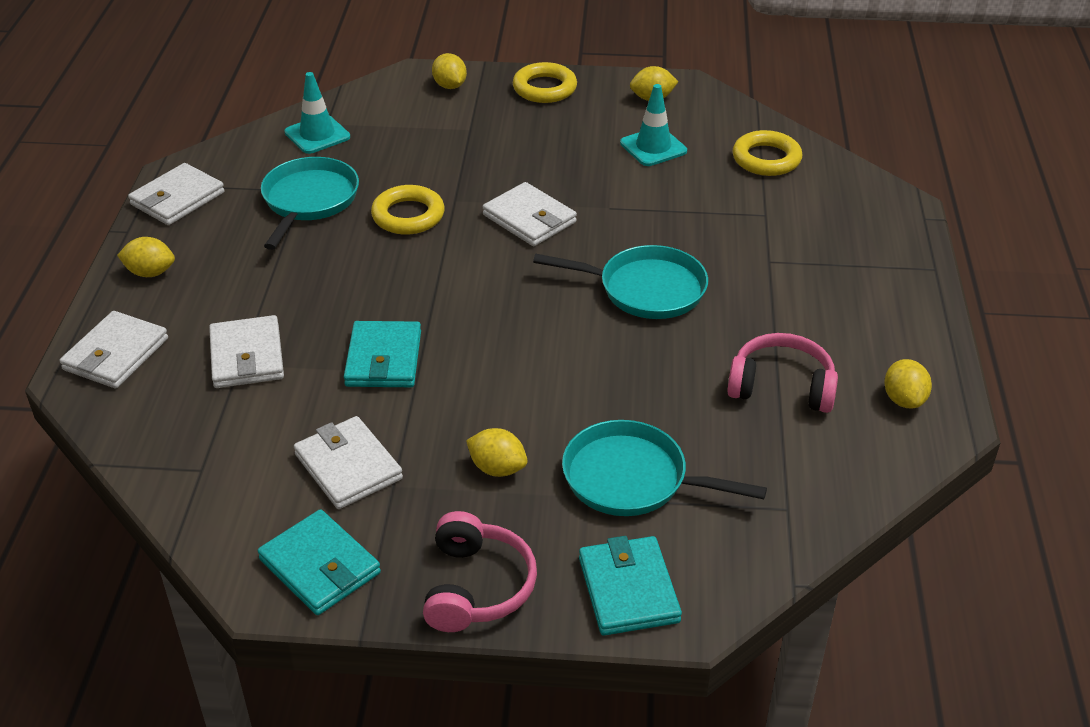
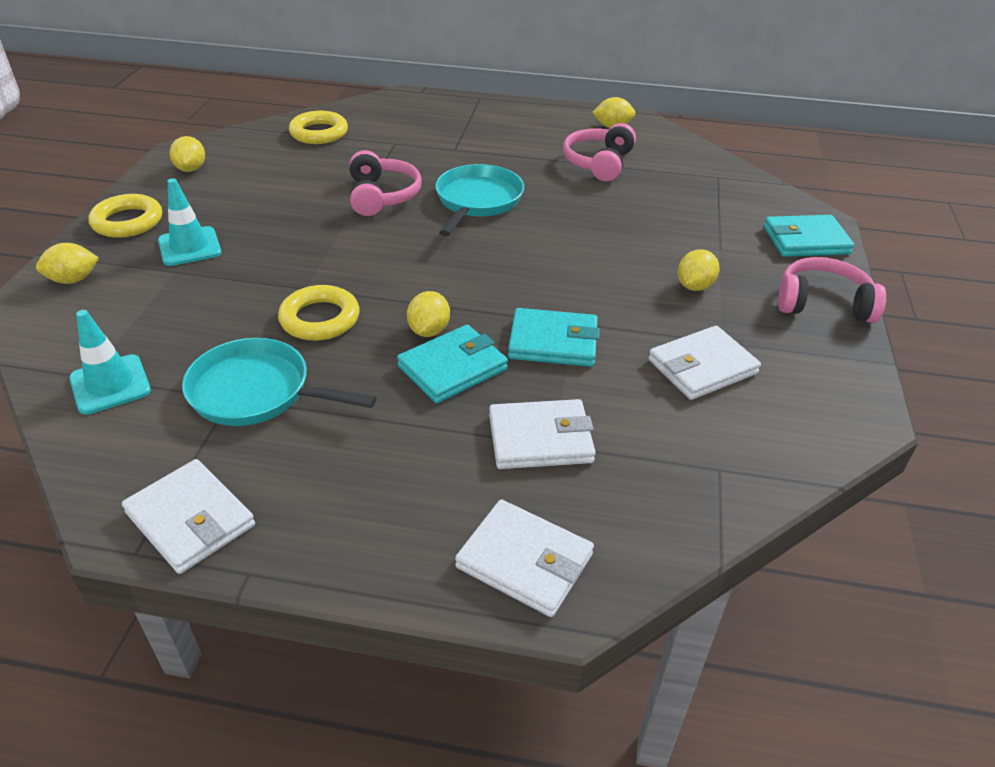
camera: 85 degrees left, 0 degrees up
(150, 273) = (359, 538): yellow lemon -> yellow lemon (429, 331)
(320, 566) = (826, 385): turquoise wallet -> turquoise wallet (452, 368)
(529, 219) = (356, 247): white wallet -> none
(632, 478) = (698, 228): turquoise pan -> none
(636, 221) = (382, 196): none -> pink headphones
(653, 147) = (273, 177): turquoise traffic cone -> turquoise traffic cone (189, 247)

